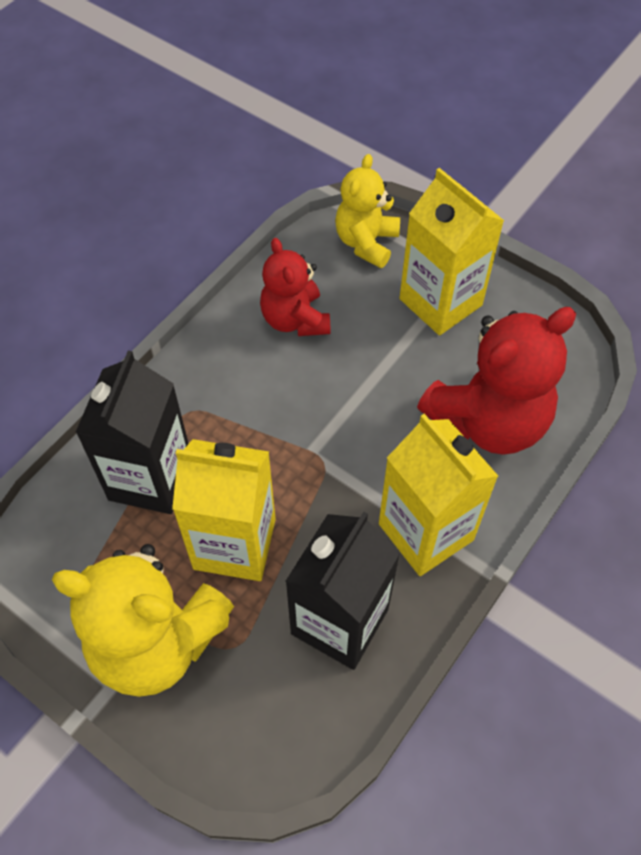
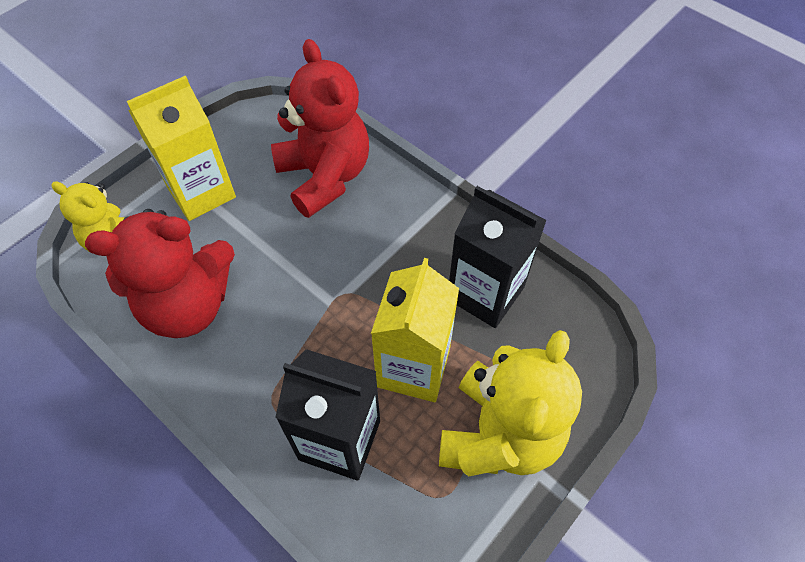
camera: 85 degrees left, 0 degrees up
(295, 319) = (188, 305): red teddy bear -> red teddy bear, size x1.64
(426, 532) = (415, 228): yellow carton -> none

